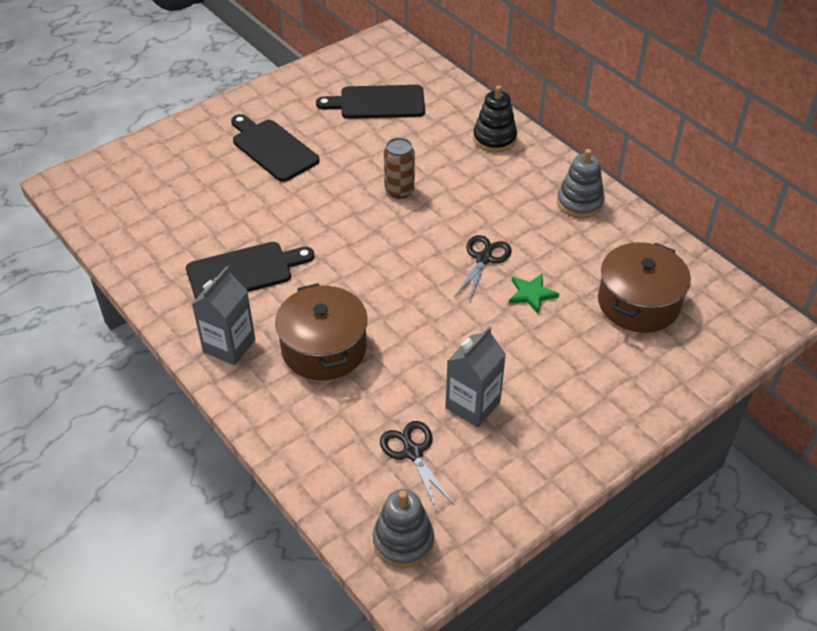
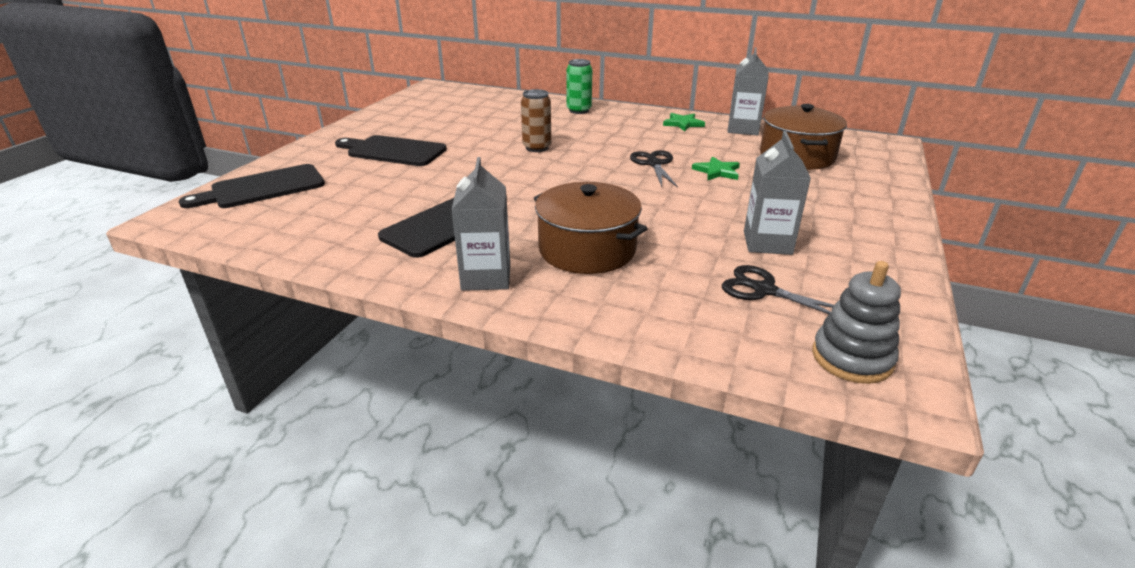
camera: 30 degrees left, 15 degrees down
(378, 103) = (462, 113): black cutting board -> black cutting board (263, 188)
(494, 139) = (579, 110): black stacking toy -> green can
(579, 203) = (683, 124): grey stacking toy -> green star
(634, 236) = (743, 129): none -> grey carton

